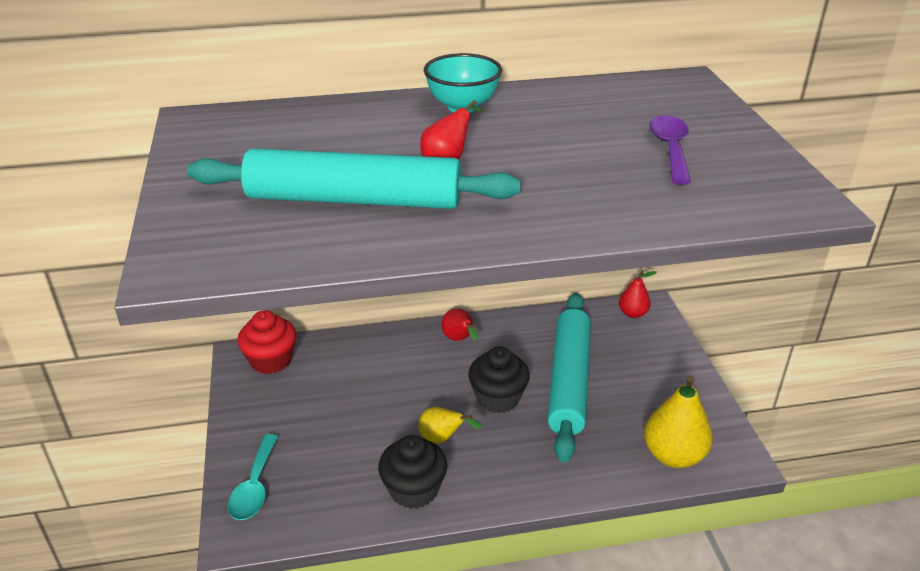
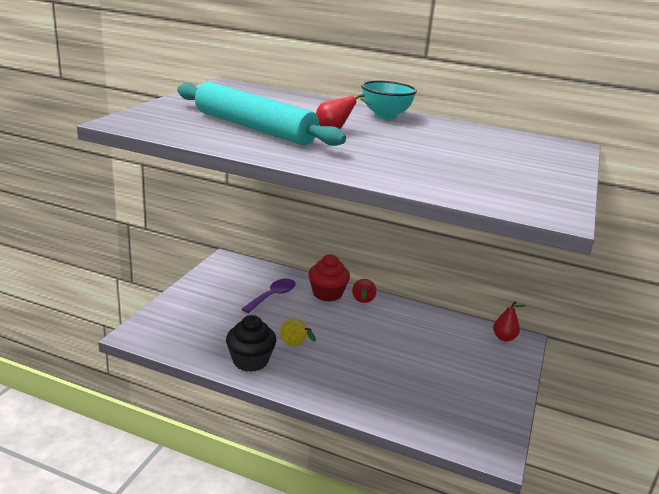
camera: 30 degrees right, 10 degrees down
(254, 487) = (167, 319): turquoise spoon -> none
(271, 360) = (239, 267): red cupcake -> red cupcake (327, 294)
(498, 398) = (354, 341): black cupcake -> none
(569, 381) = (413, 353): turquoise rolling pin -> none
(670, 149) = (494, 165): purple spoon -> purple spoon (273, 296)
(673, 455) = (445, 426): yellow pear -> none

